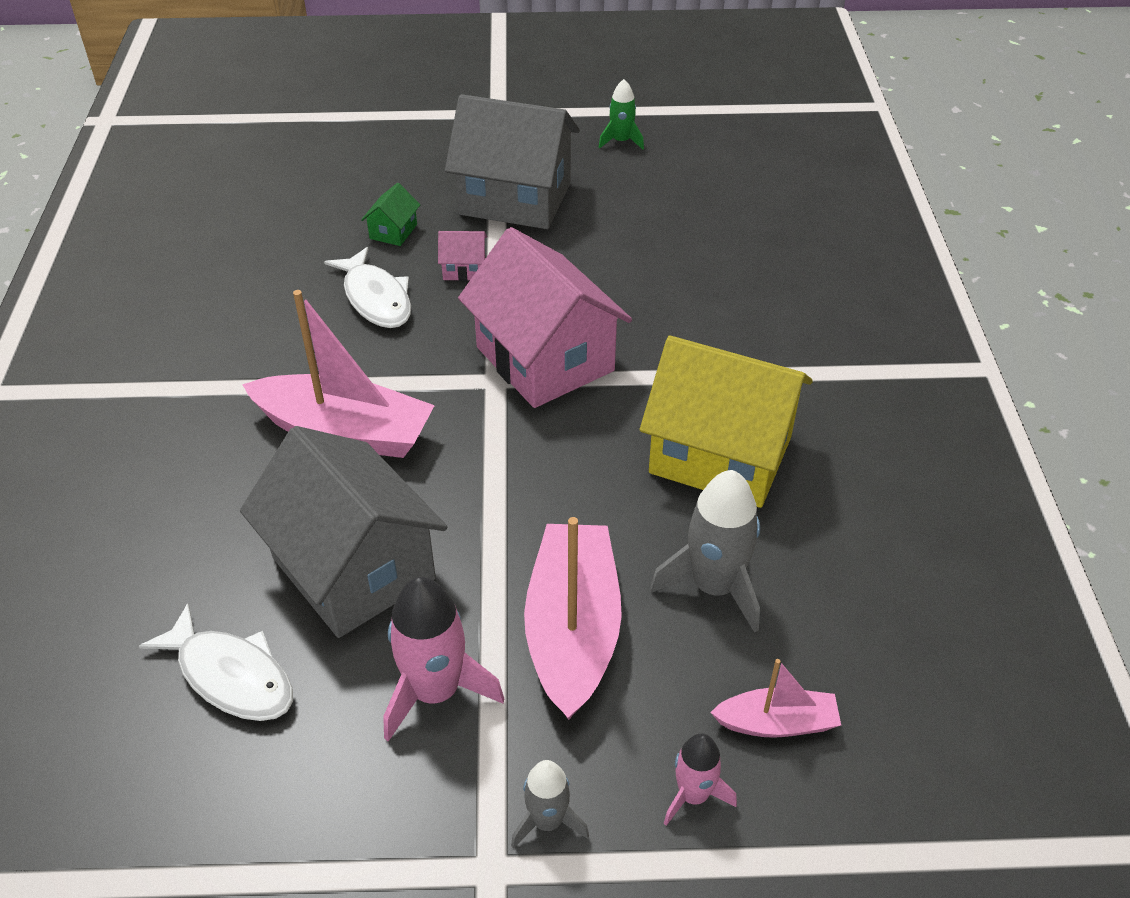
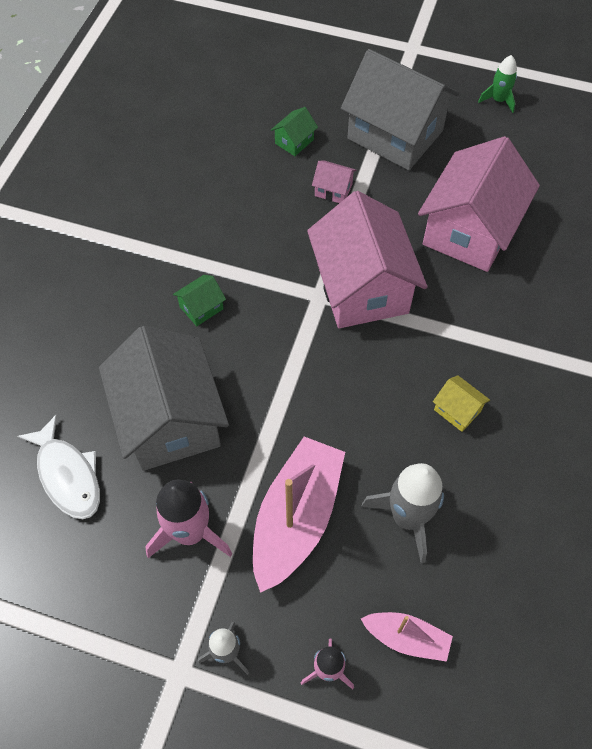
camera: 20 degrees right, 15 degrees up
(345, 432) = (201, 308): pink boat -> green house
(376, 298) = (261, 199): white fish -> none
(648, 271) = (469, 230): none -> pink house
(720, 455) = (457, 410): yellow house -> yellow house, size x0.40

